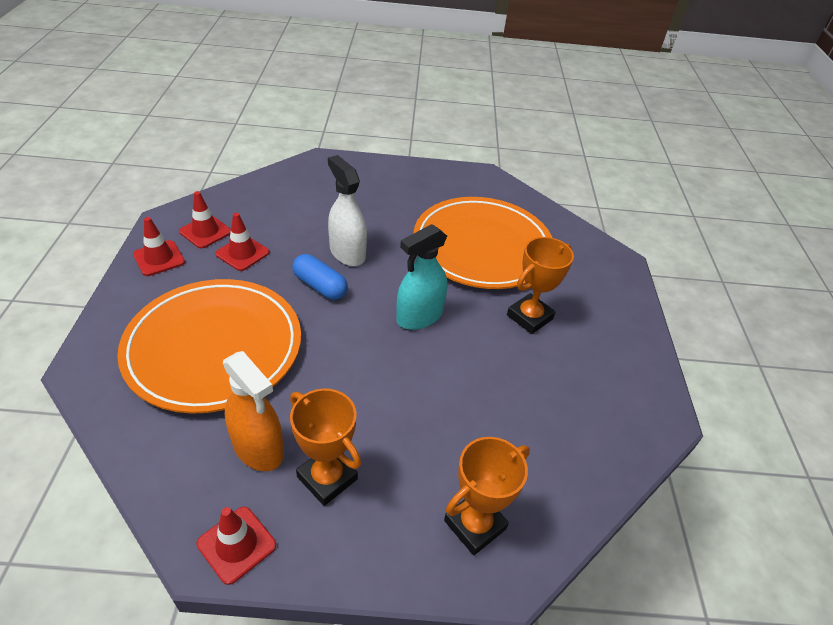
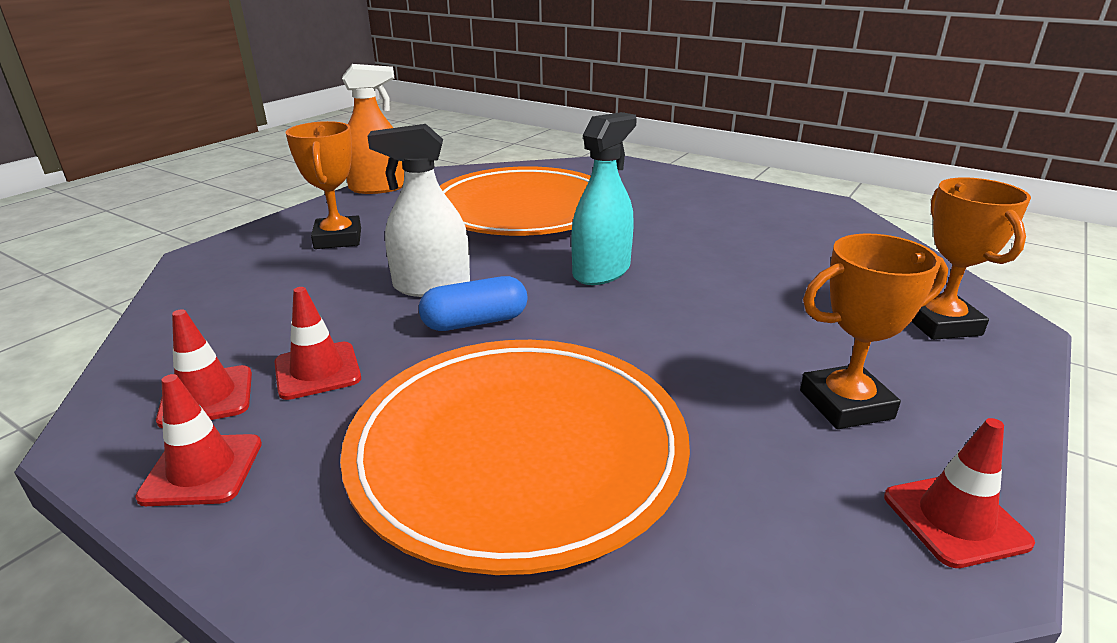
camera: 55 degrees left, 15 degrees down
(258, 448) = (767, 453): orange spray bottle -> orange spray bottle (377, 188)
(419, 316) = (601, 271): turquoise spray bottle -> turquoise spray bottle turned 135 degrees counterclockwise
(529, 317) = (656, 218): orange trophy -> orange trophy (338, 239)

